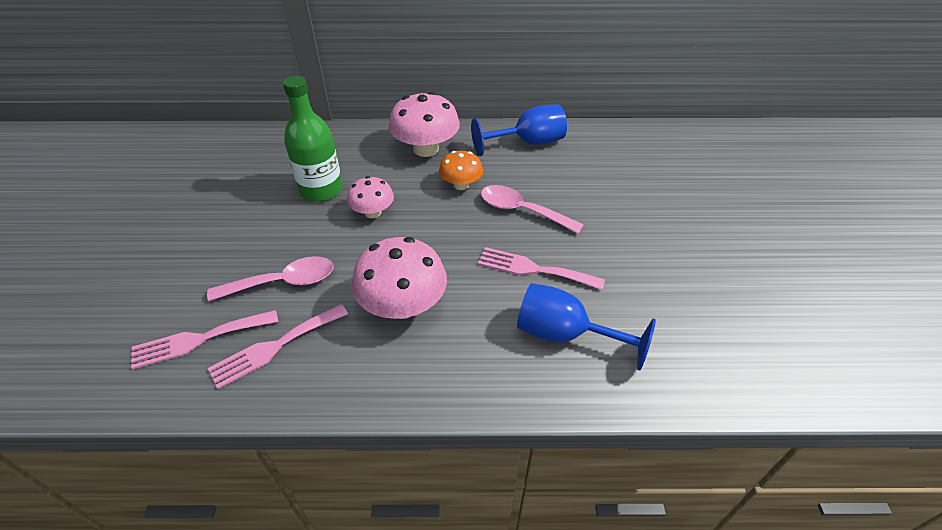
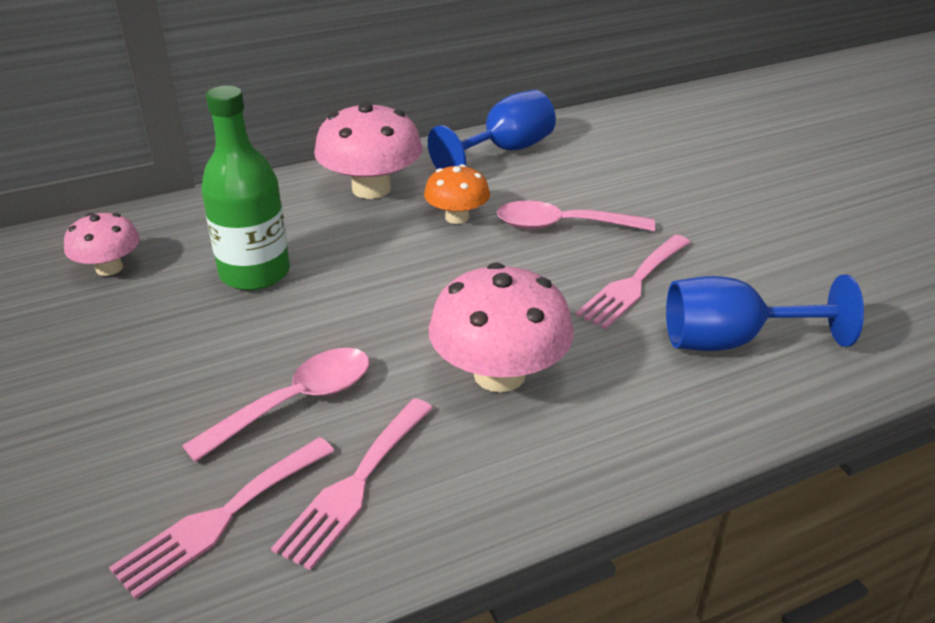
camera: 25 degrees left, 10 degrees down
(372, 212) = (359, 280): pink mushroom -> pink mushroom (109, 268)
(534, 269) = (633, 284): pink fork -> pink fork turned 45 degrees counterclockwise

